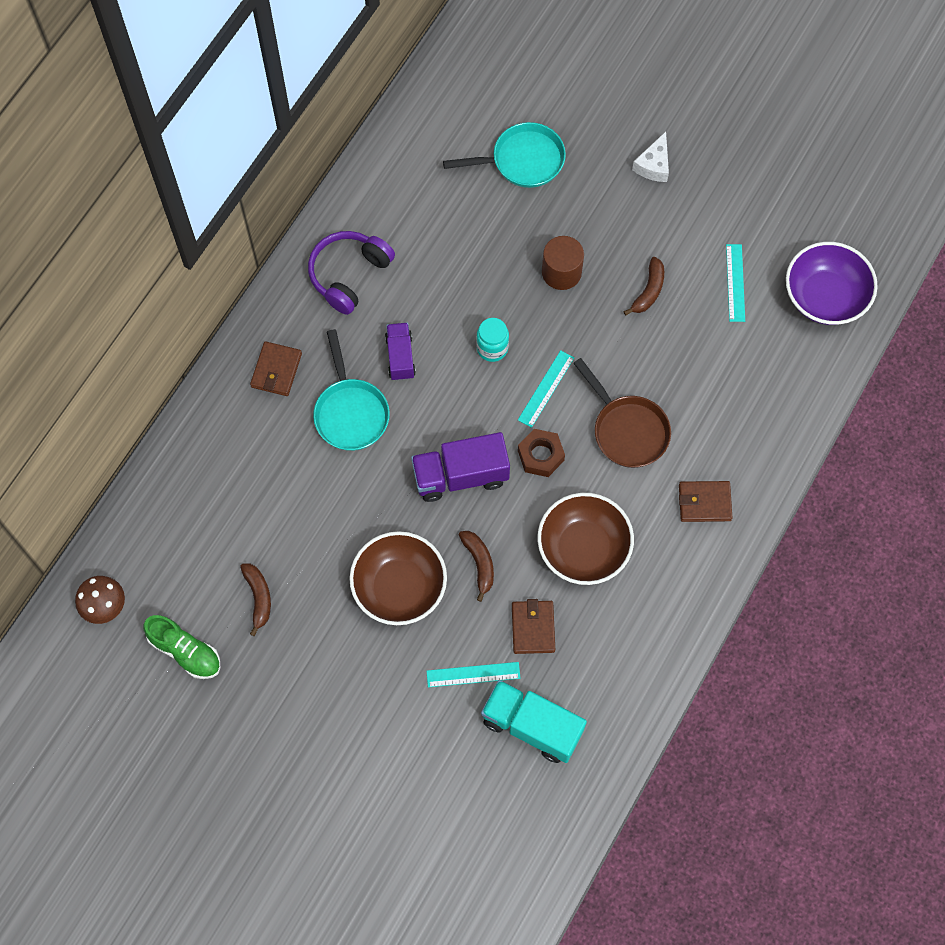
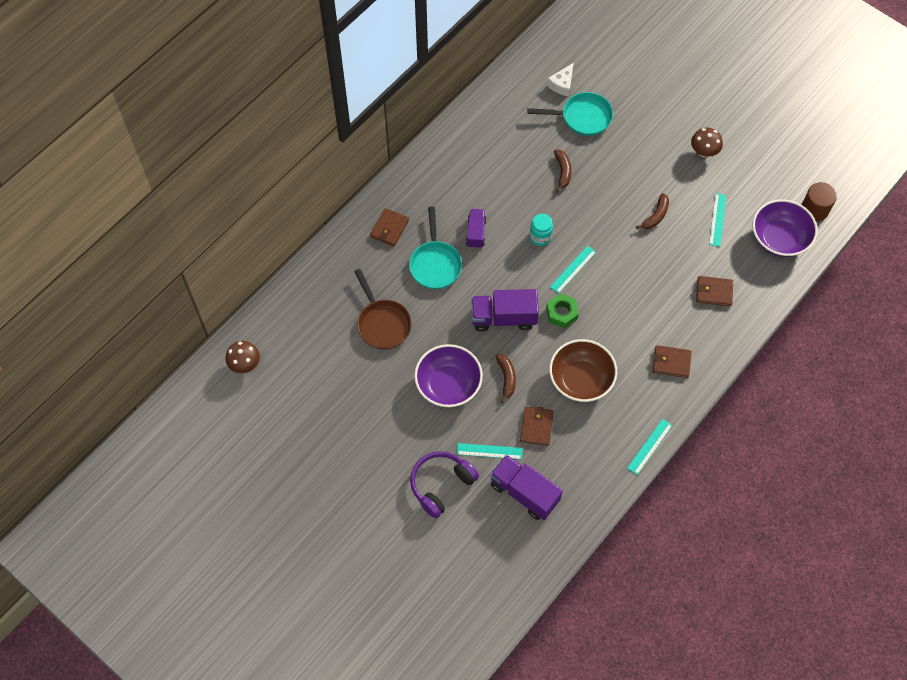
camera: 10 degrees right, 5 degrees down
(185, 651) = (294, 403): green shoe -> none
(258, 597) = (350, 375): brown banana -> brown banana (562, 172)
(349, 275) = (450, 174): purple headphones -> purple headphones (441, 485)
(399, 587) = (448, 384): brown bowl -> purple bowl
(532, 726) = (524, 492): turquoise truck -> purple truck
(540, 455) = (561, 313): brown nut -> green nut
(561, 272) = (597, 194): brown cylinder -> brown cylinder (815, 209)
(627, 430) = (625, 306): brown pan -> brown pan (382, 323)
(653, 165) = (673, 133): white cheese -> white cheese (562, 84)
(694, 629) = (650, 446): none -> turquoise ruler
(700, 185) = (704, 152): none -> brown mushroom
(747, 390) = (714, 292): none -> brown wallet

